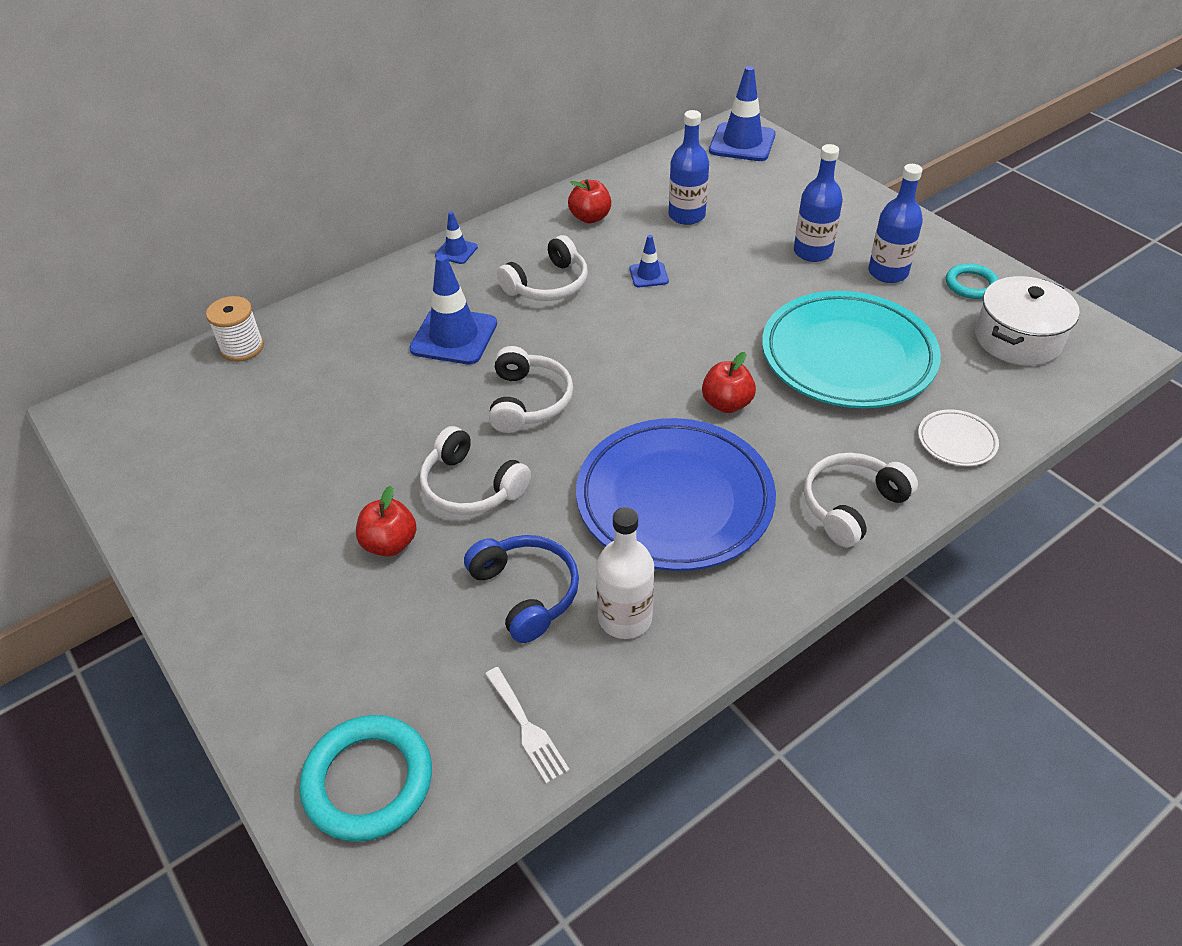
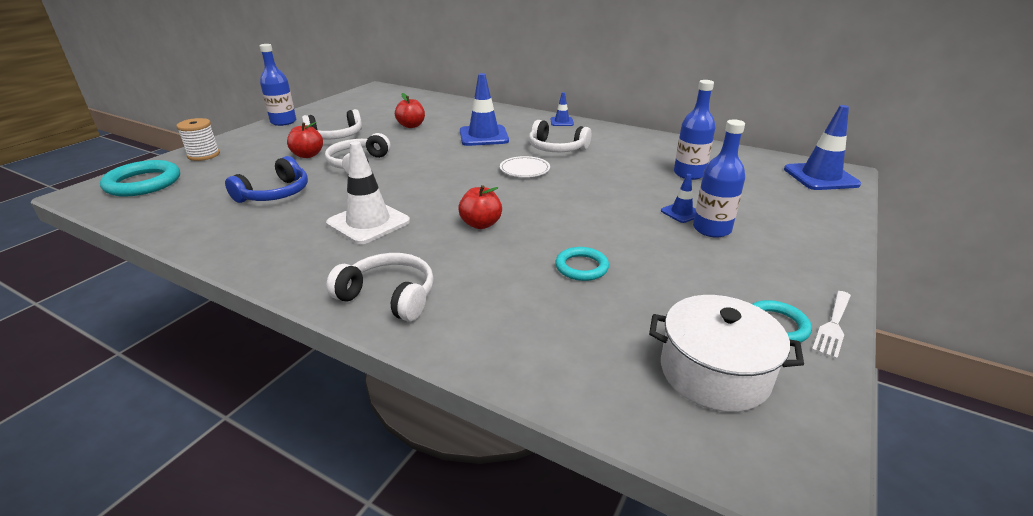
camera: 65 degrees right, 15 degrees down
(242, 348) = (438, 100): white spool -> white spool (204, 155)
(527, 728) = (169, 213): white fork -> white fork (833, 326)
(528, 401) = (440, 164): white headphones -> white headphones (335, 136)
(590, 217) = (642, 146): red apple -> red apple (411, 126)
(625, 618) = (255, 225): white bottle -> none
(648, 275) = (601, 174): blue traffic cone -> blue traffic cone (681, 213)
(674, 500) = (368, 222): blue plate -> white traffic cone
(847, 357) = (581, 267): turquoise plate -> turquoise ring
(888, 272) = (730, 271): blue bottle -> blue bottle (283, 122)
(956, 441) = (505, 346): white plate -> white plate (524, 170)

